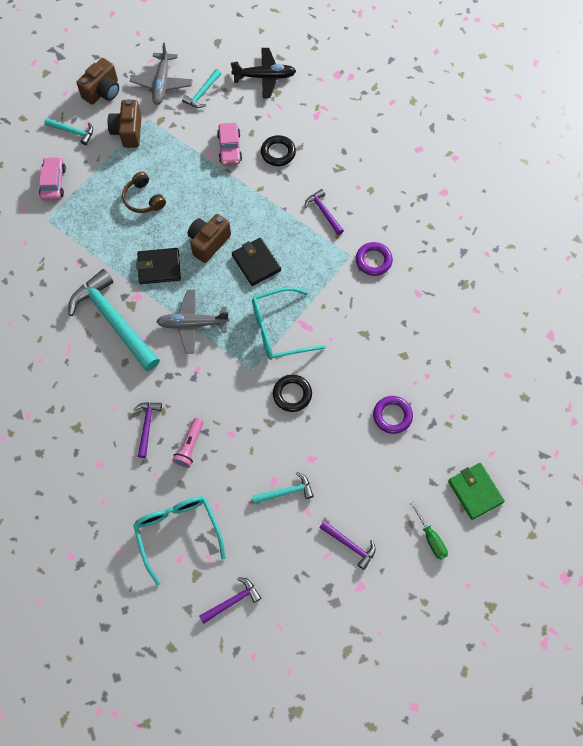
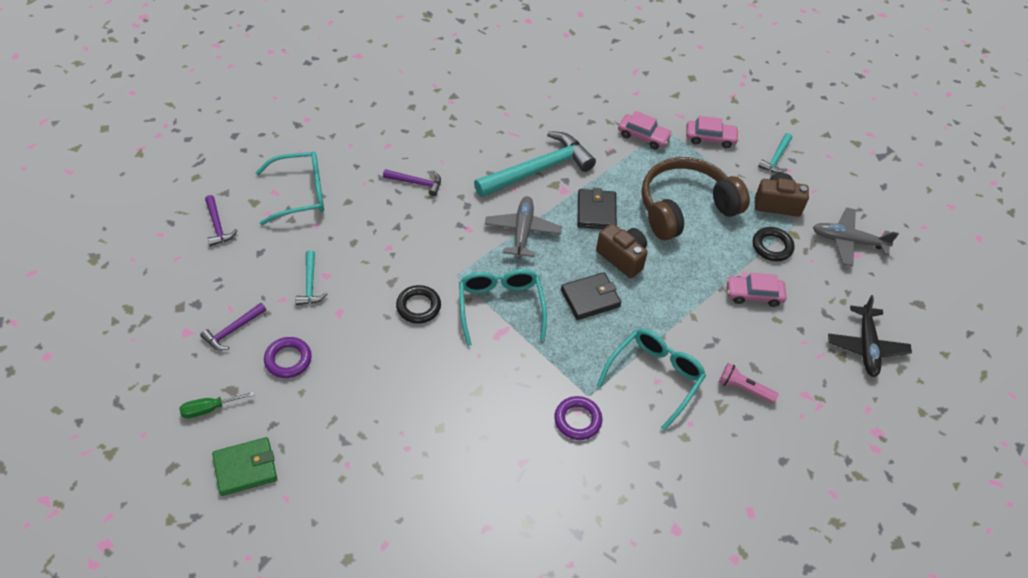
camera: 95 degrees right, 15 degrees down
(58, 237) = (643, 136): none -> pink car
(103, 91) = (833, 187): brown camera -> none
(143, 199) = (685, 208): brown headphones -> brown headphones, size x2.08
(189, 446) = (385, 213): pink flashlight -> pink flashlight (743, 388)
(202, 93) = (836, 278): turquoise hammer -> none
(278, 153) = (746, 343): black ring -> black ring (772, 246)
(324, 212) = (654, 378): purple hammer -> turquoise glasses
(392, 416) = (366, 399): purple ring -> purple ring (288, 360)

